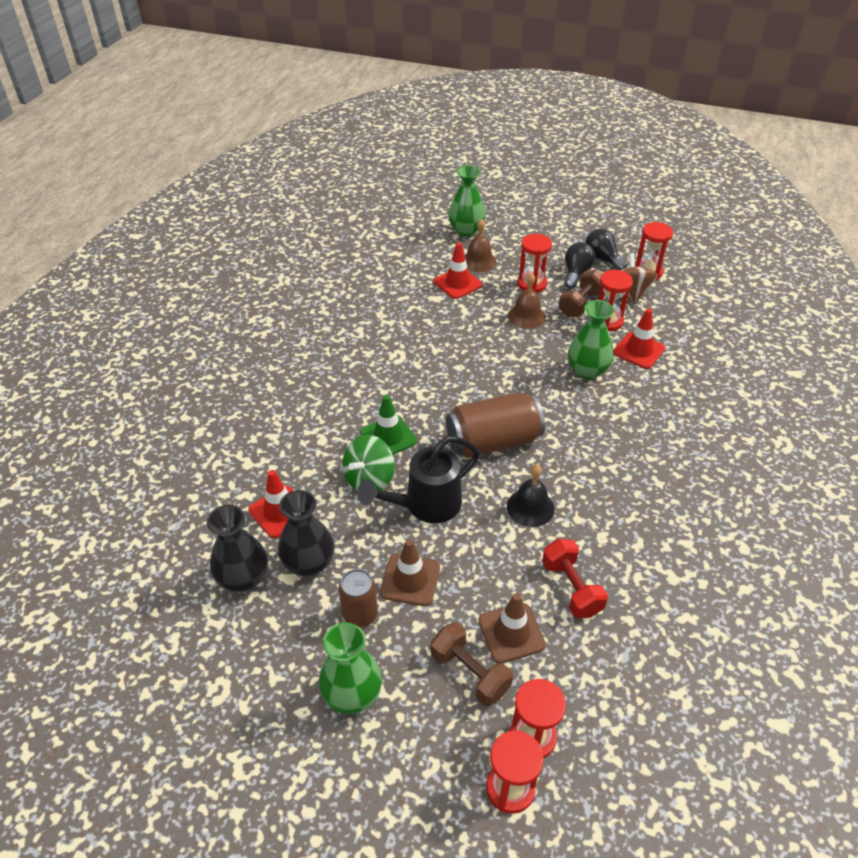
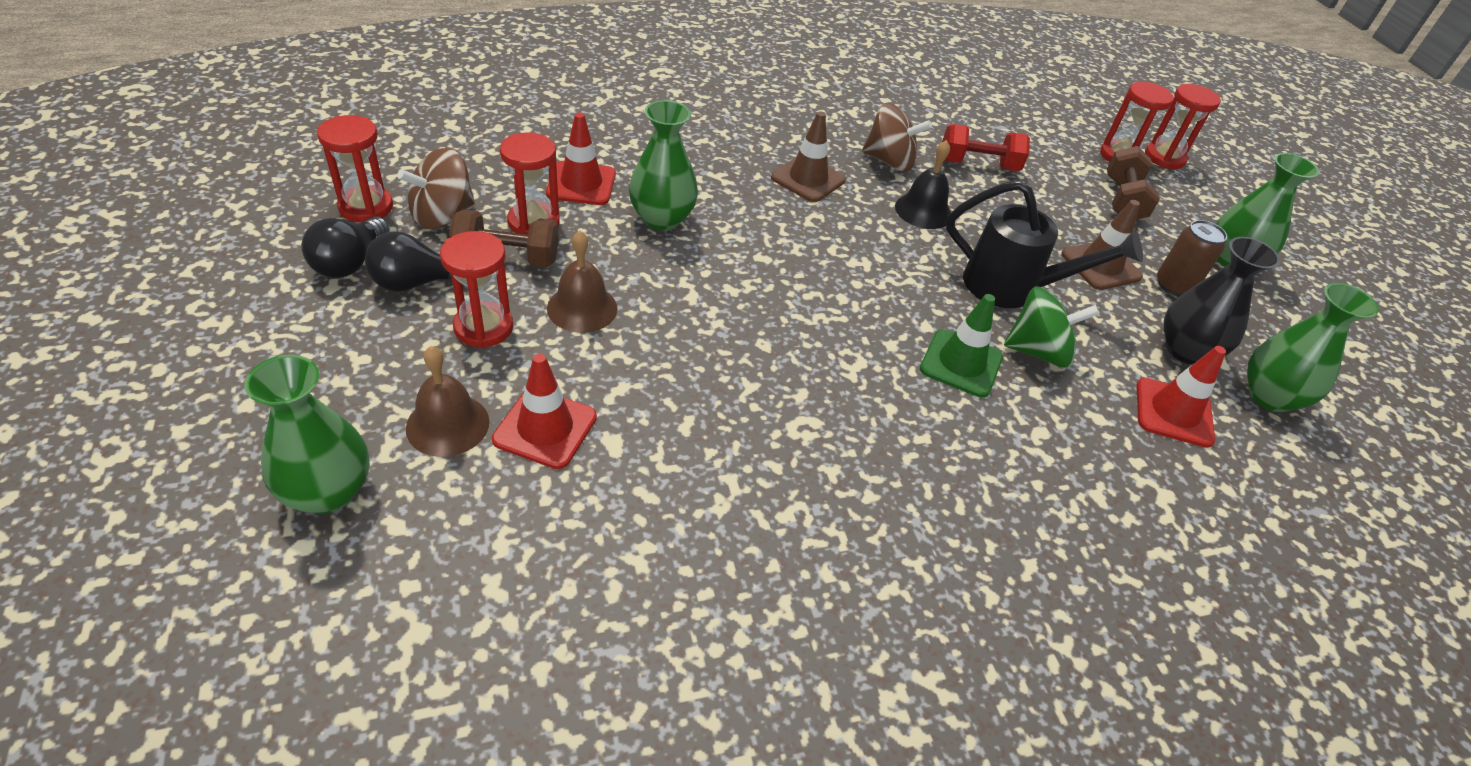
camera: 130 degrees left, 0 degrees up
(243, 578) = (1269, 396): black vase -> green vase
(493, 441) = (866, 265): brown can -> none
(511, 633) = (1062, 187): brown traffic cone -> brown traffic cone (808, 179)
(571, 588) = (978, 165): red dumbbell -> red dumbbell turned 60 degrees clockwise
(601, 524) = (889, 161): none -> brown spinning top

